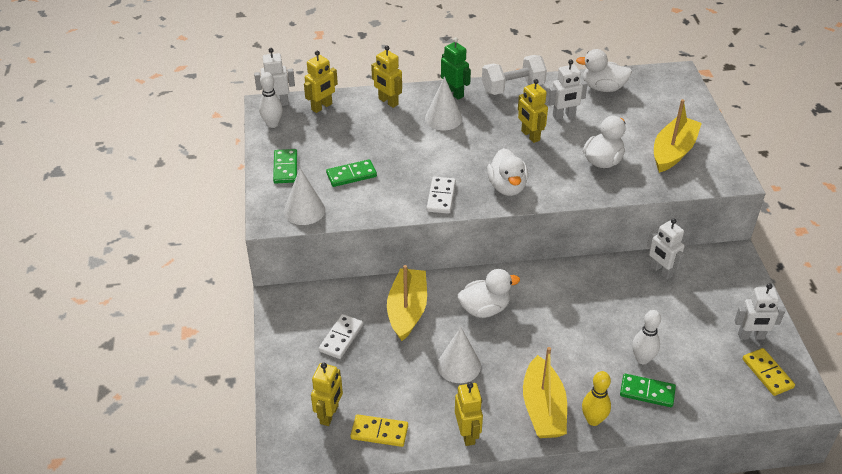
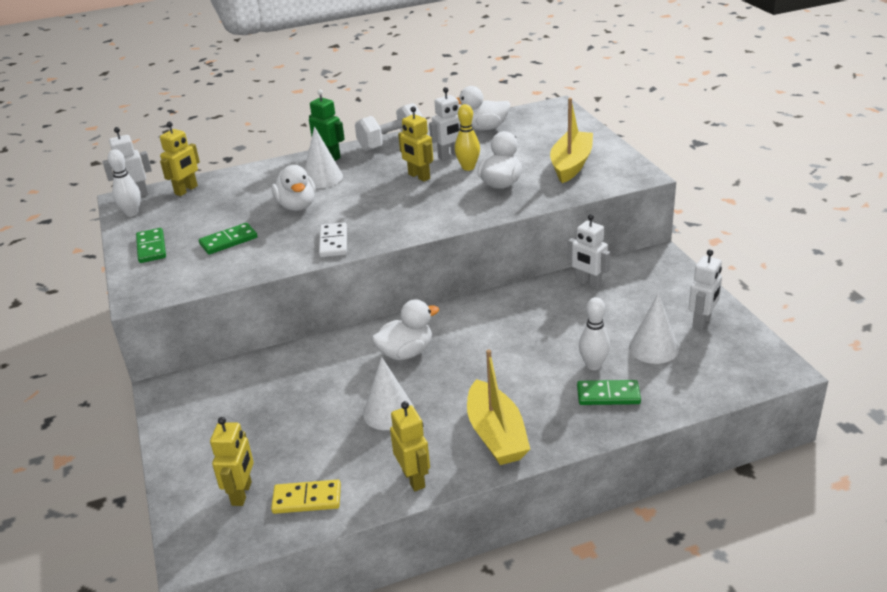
camera: 10 degrees left, 10 degrees down
(304, 210) = (178, 281): white cone -> white cone (653, 348)
(341, 338) = (244, 412): white domino -> none
(388, 102) = (259, 174): yellow robot -> none
(407, 310) = (318, 371): yellow boat -> none
(507, 187) = (404, 221): white duck -> white duck (297, 206)
(593, 420) = (556, 434): yellow bowling pin -> yellow bowling pin (468, 167)
(751, 336) = (702, 322): white robot -> white robot turned 45 degrees counterclockwise
(767, 373) = (731, 352): yellow domino -> none

